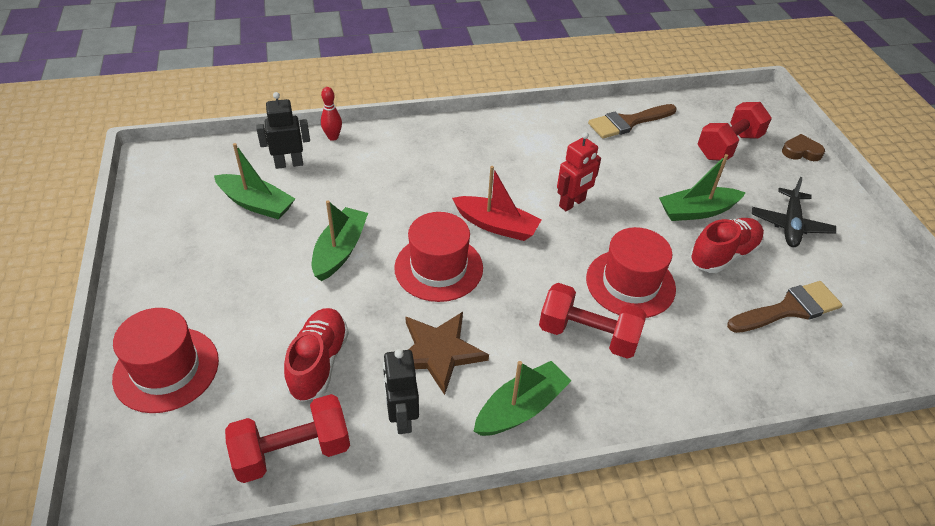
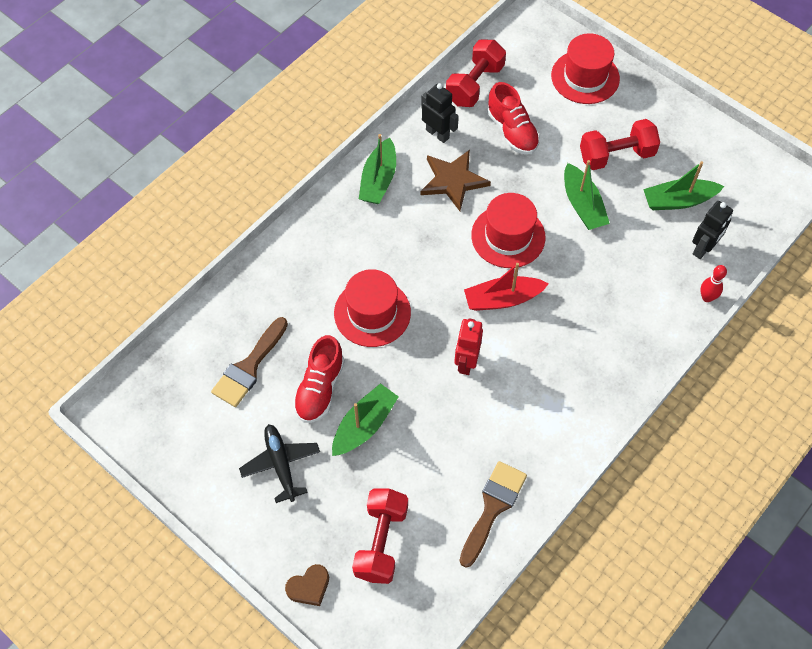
camera: 145 degrees right, 15 degrees up
(588, 335) = (373, 252): red dumbbell -> red dumbbell (616, 155)

